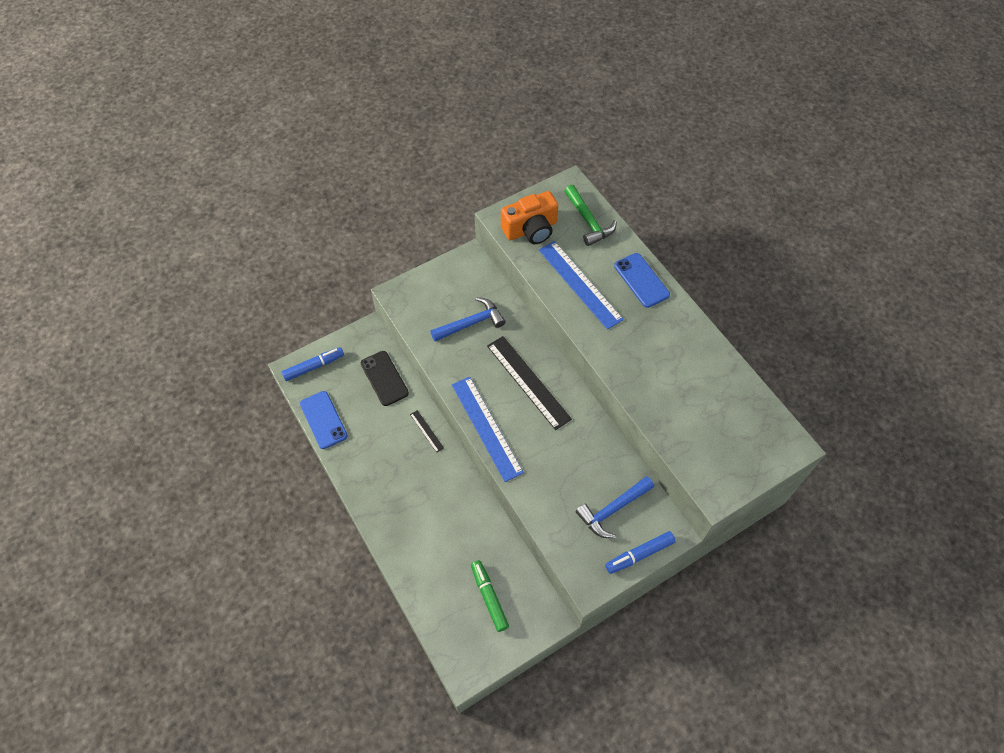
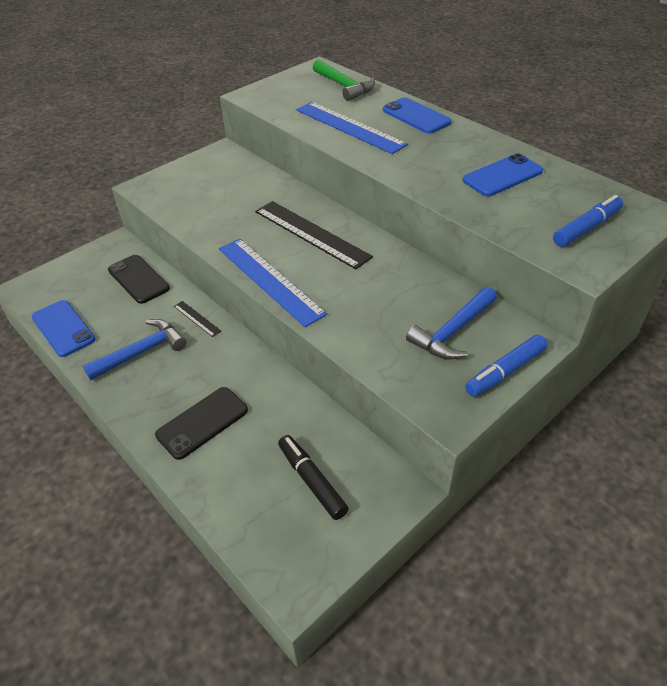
camera: 10 degrees left, 15 degrees down
(314, 366) = (50, 282): blue marker -> blue marker (586, 228)
(420, 532) = (202, 422): none -> black phone
(471, 323) = (233, 197): blue hammer -> blue hammer (142, 352)
(489, 597) = (312, 480): green marker -> black marker
(531, 229) = (284, 98): orange camera -> none
(690, 377) = (502, 176): none -> blue phone

